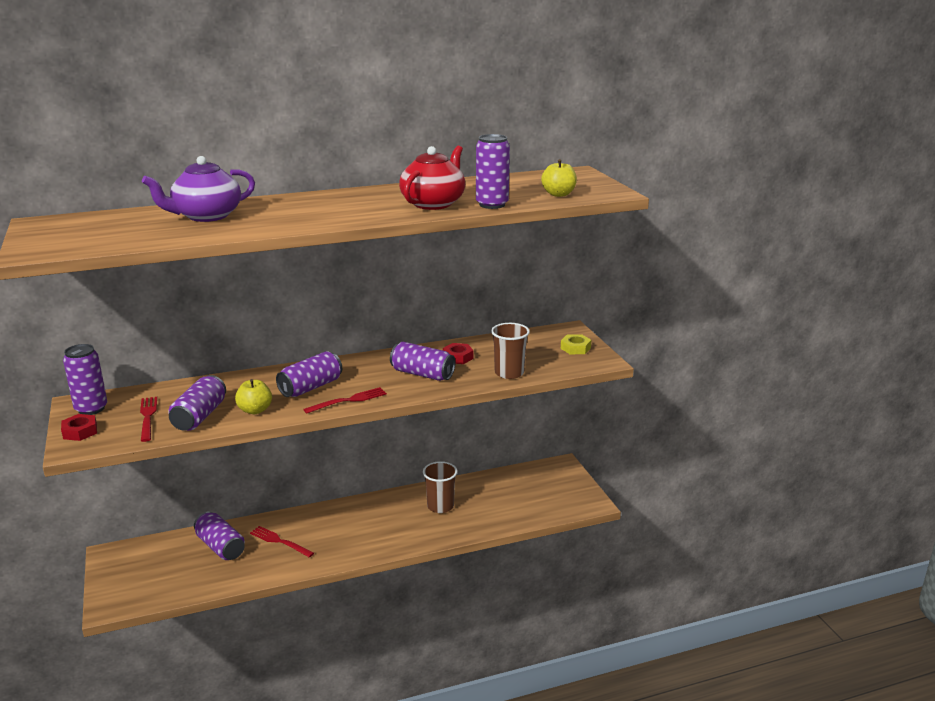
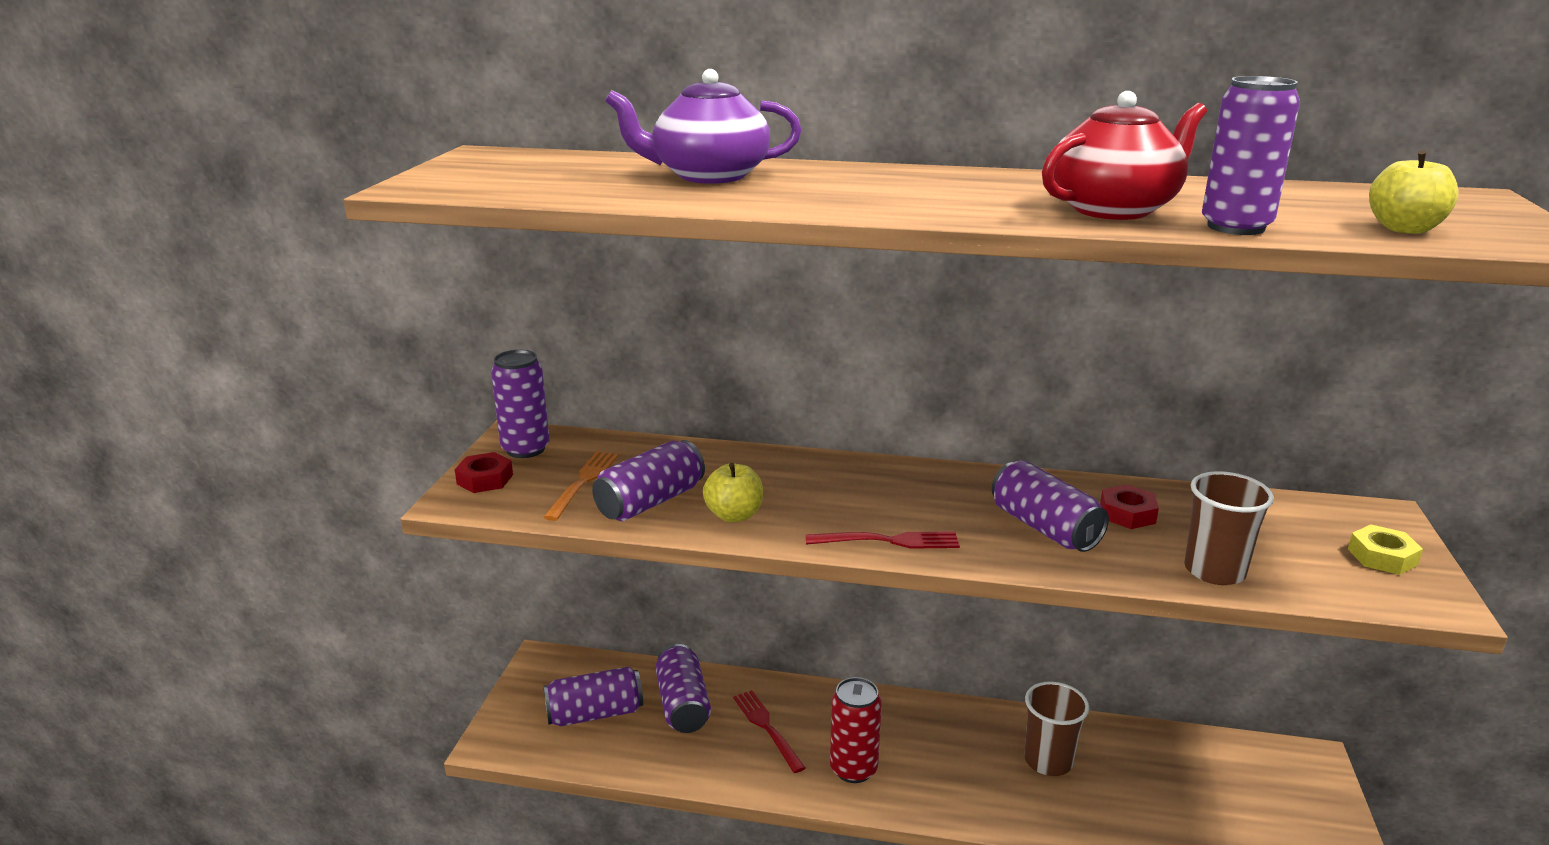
camera: 30 degrees right, 0 degrees up
(148, 417) = (583, 482): red fork -> orange fork
(311, 387) = (843, 500): purple can -> purple can (595, 714)
(341, 544) = (853, 769): none -> red can

